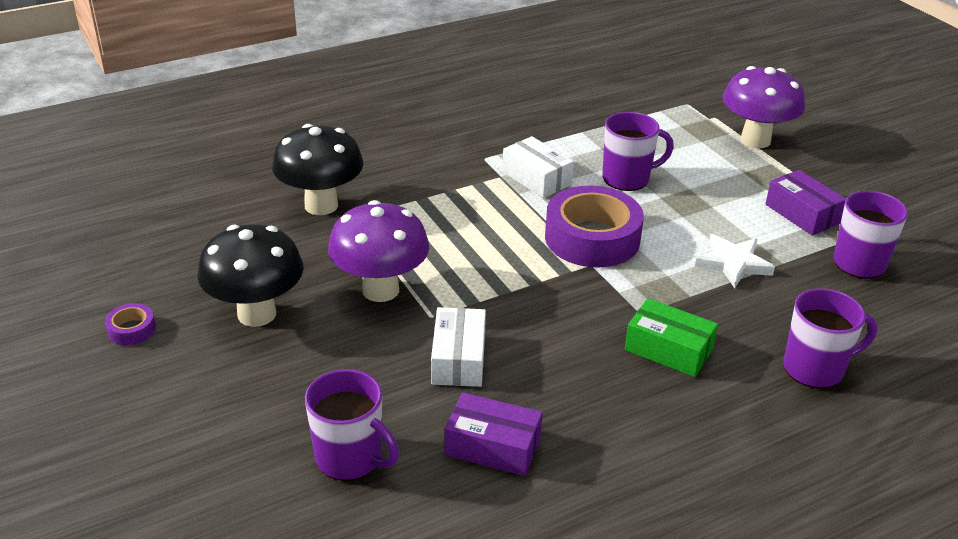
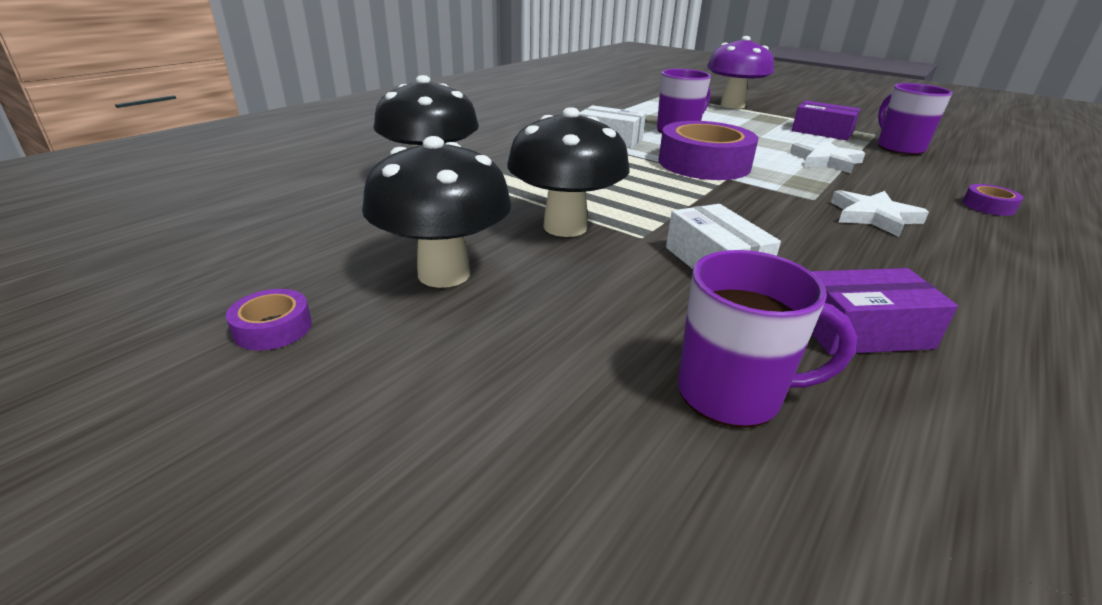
camera: 25 degrees left, 5 degrees down
(380, 290) = (565, 227): purple mushroom -> black mushroom
(668, 349) = (873, 217): green box -> white star
(815, 369) = (988, 206): purple mug -> purple tape

